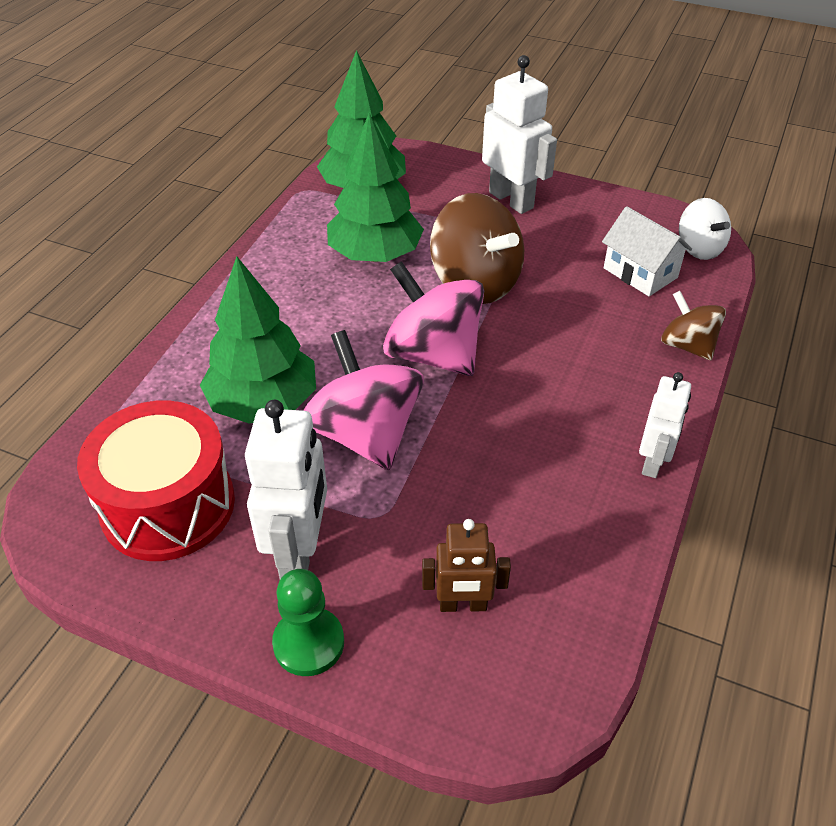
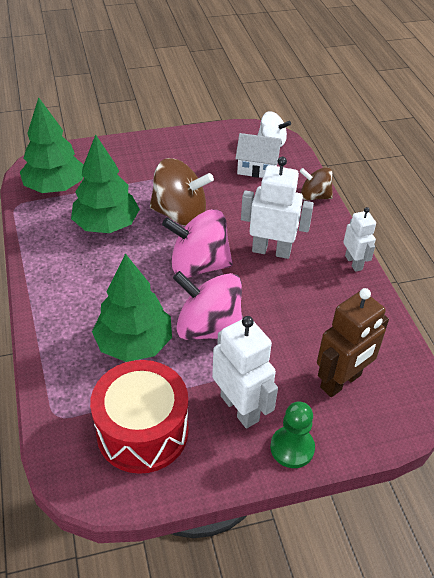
camera: 40 degrees left, 0 degrees up
(463, 605) = (341, 382): brown robot -> brown robot, size x1.61
(511, 200) = (151, 156): white robot -> white robot (271, 250)

